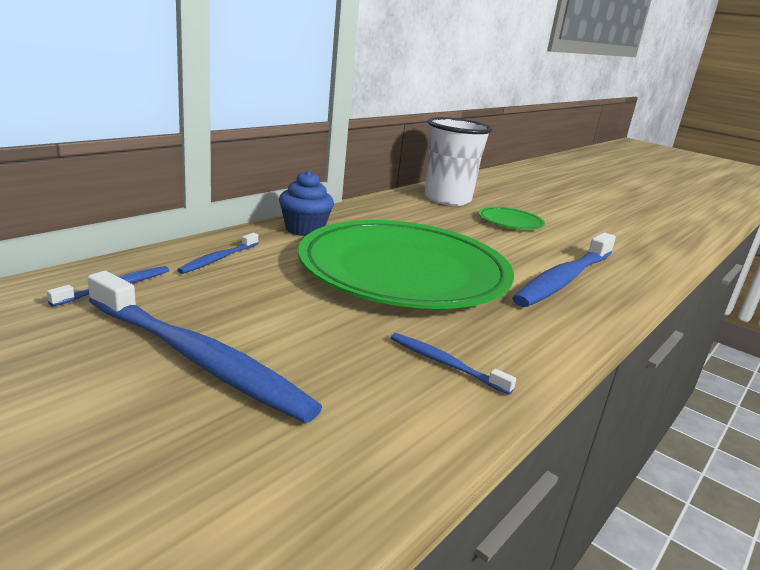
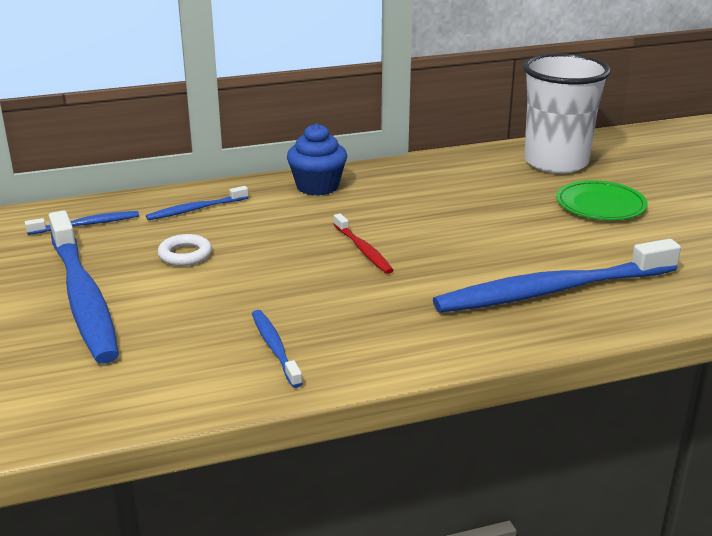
camera: 35 degrees right, 5 degrees up
(257, 298) = (185, 255): none -> white ring
(404, 271) = (363, 250): green plate -> red toothbrush

